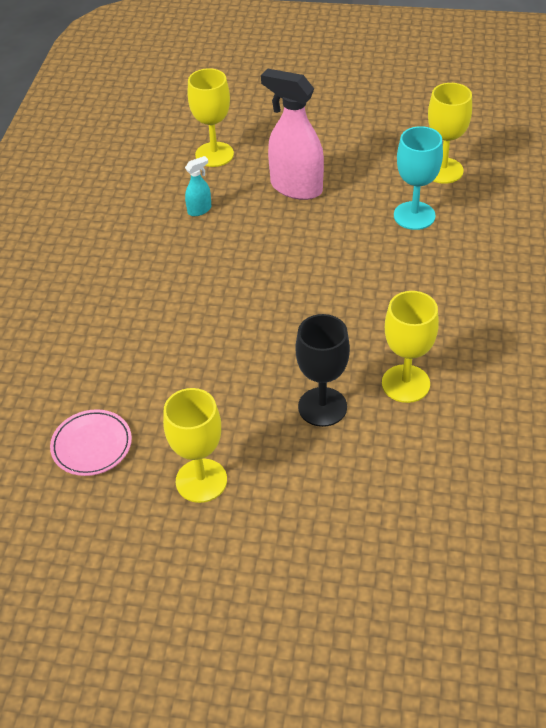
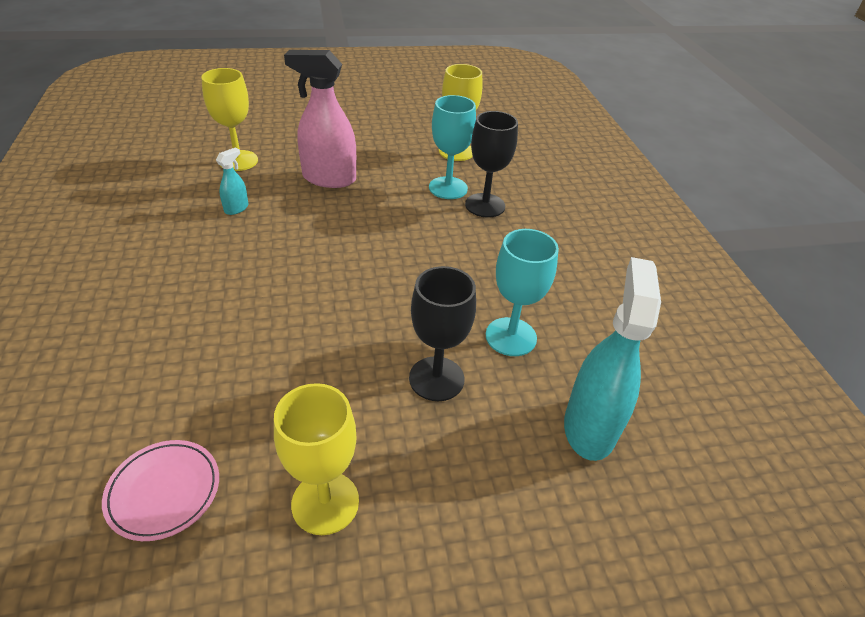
camera: 25 degrees left, 5 degrees down
(405, 383) = (511, 337): yellow goblet -> turquoise goblet
(437, 476) = (589, 427): none -> turquoise spray bottle
(444, 242) = (485, 205): none -> black goblet

